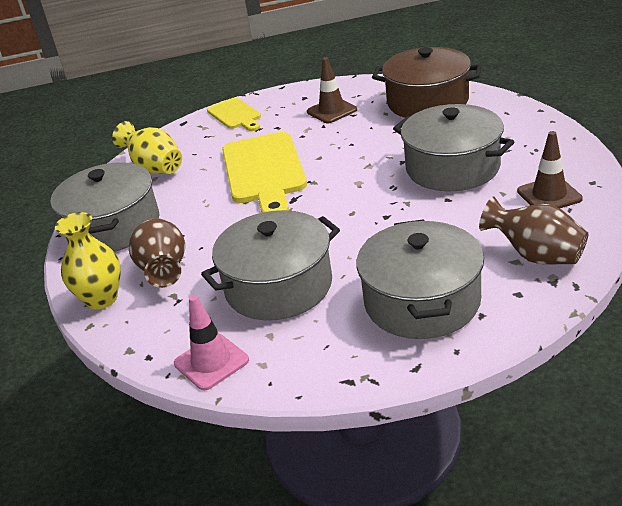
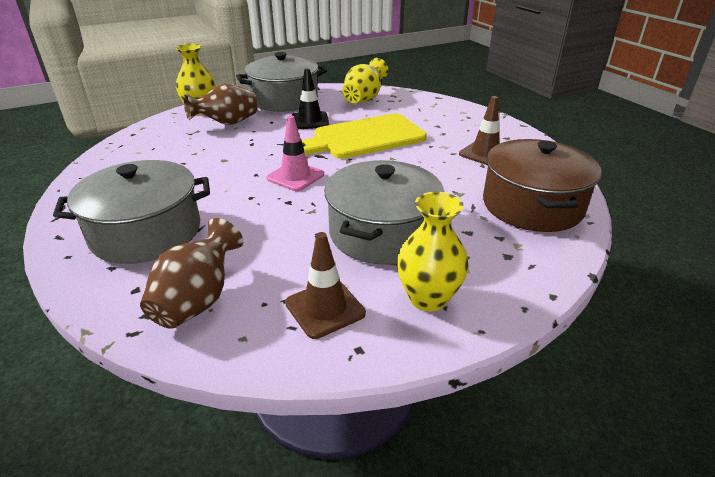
camera: 70 degrees right, 0 degrees up
(197, 206) = (310, 121): none -> black traffic cone
(211, 362) = (115, 154): pink traffic cone -> pink traffic cone (295, 176)
(235, 115) = (459, 113): yellow cutting board -> none
(278, 286) = (193, 165): grey pot -> none
(540, 153) = (428, 298): none -> yellow vase

